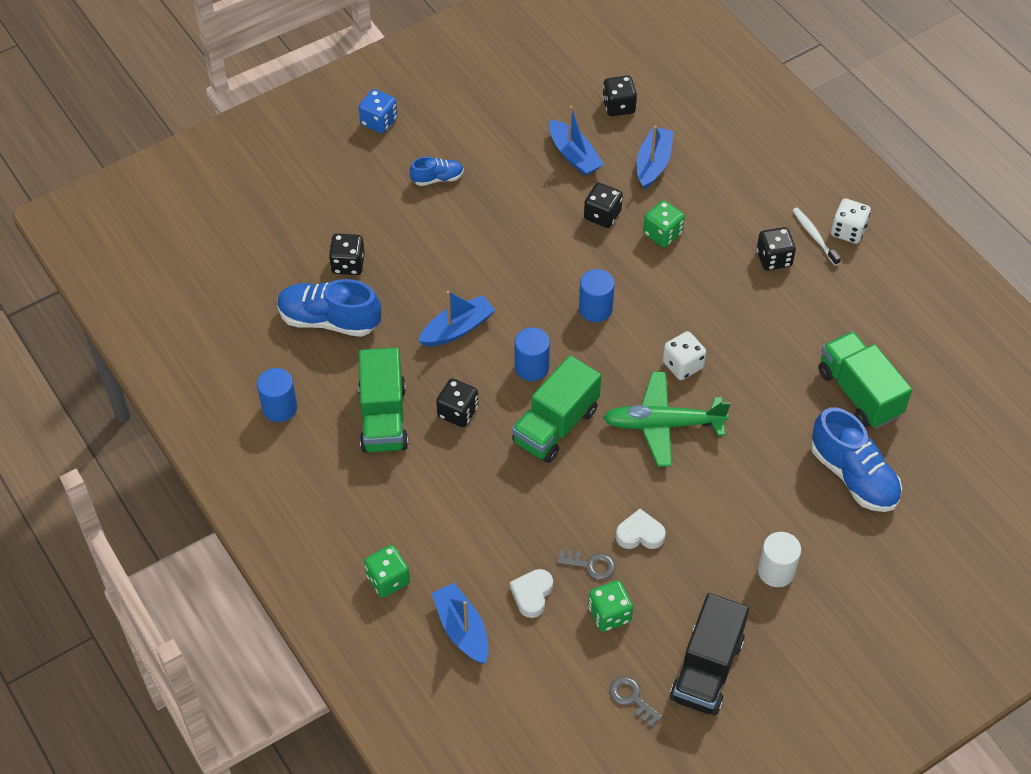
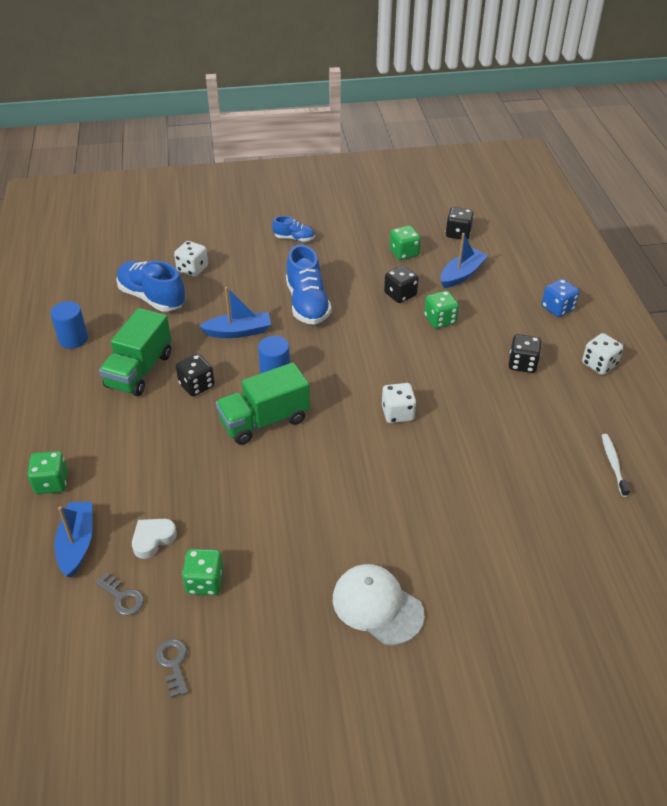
camera: 25 degrees right, 10 degrees down
(348, 264) = (192, 269): black dice -> white dice
(379, 121) = (279, 196): blue dice -> blue dice (557, 308)
(574, 155) = (404, 253): blue boat -> green dice
(590, 565) = (217, 535): grey key -> grey key (122, 597)
(595, 309) = (353, 352): blue cylinder -> none
(640, 534) = (276, 527): white heart -> none
(663, 424) = (353, 451): green plane -> none
(707, 669) = (257, 667): black truck -> none
(776, 571) = (377, 606): white cylinder -> white cap
(814, 236) = (567, 359): white toothbrush -> white toothbrush (613, 464)
(853, 476) = (499, 552): blue shoe -> blue shoe (307, 304)
(859, 393) = (542, 487): green truck -> none

